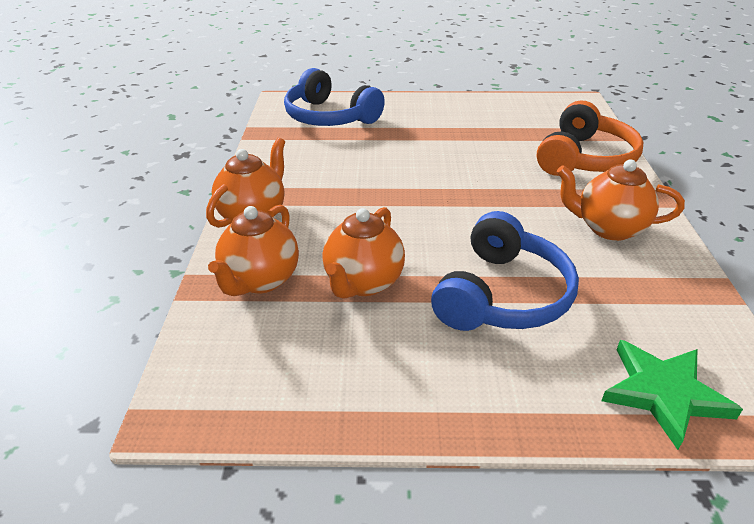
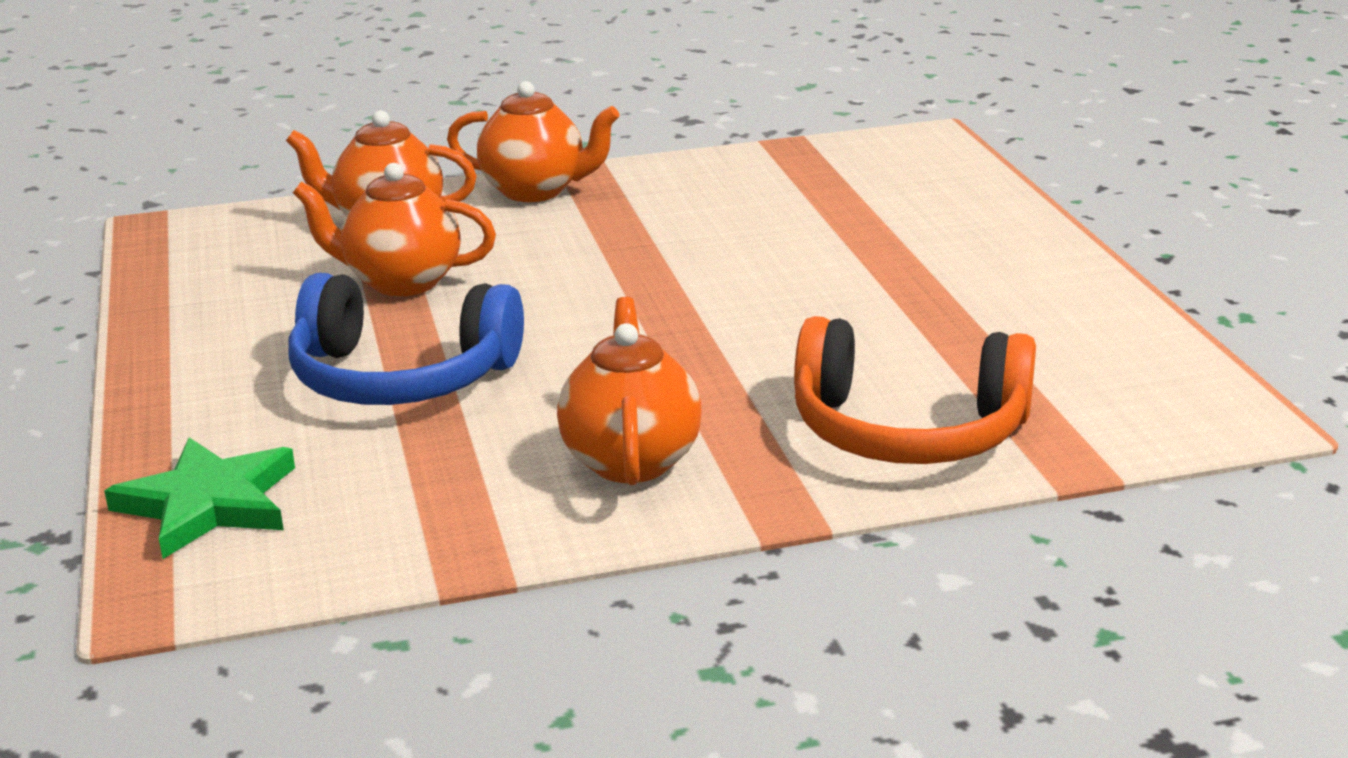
camera: 75 degrees right, 10 degrees down
(329, 117) = (892, 183): blue headphones -> none

